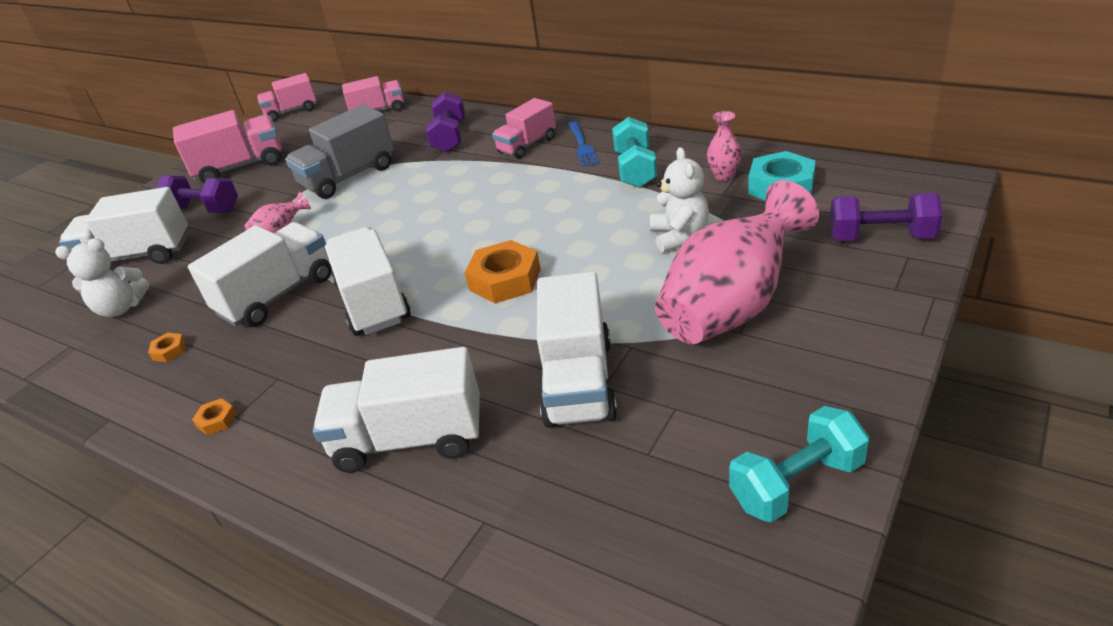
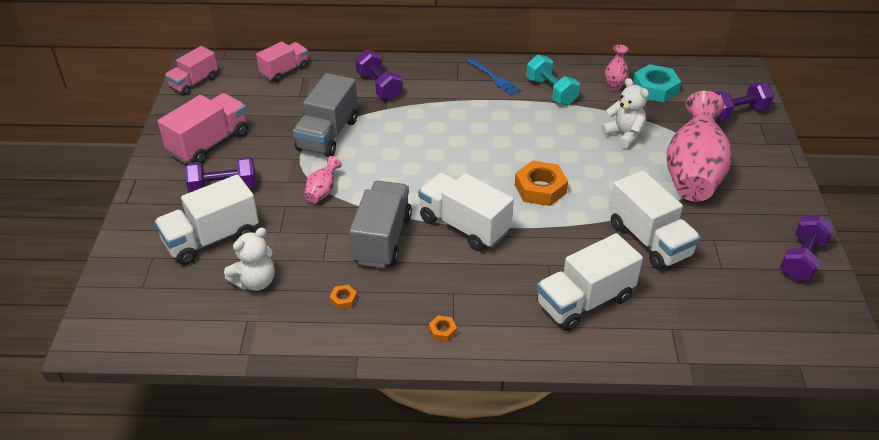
camera: 35 degrees left, 5 degrees up
(277, 295) = (382, 239): white truck -> grey truck
(527, 145) = (451, 84): pink truck -> none
(797, 483) = (802, 259): turquoise dumbbell -> purple dumbbell

